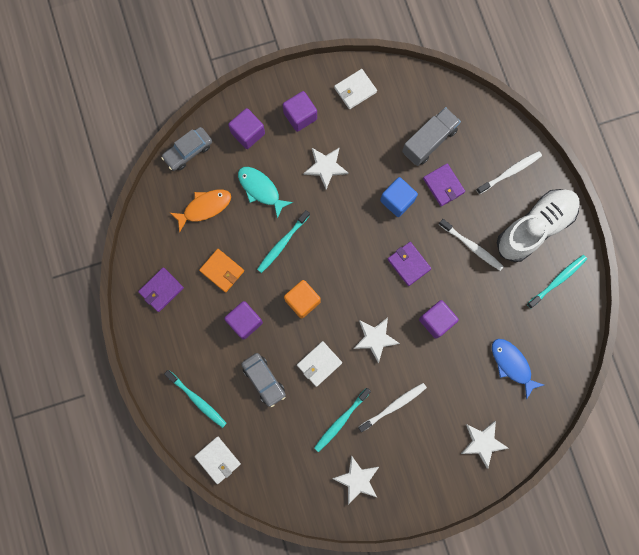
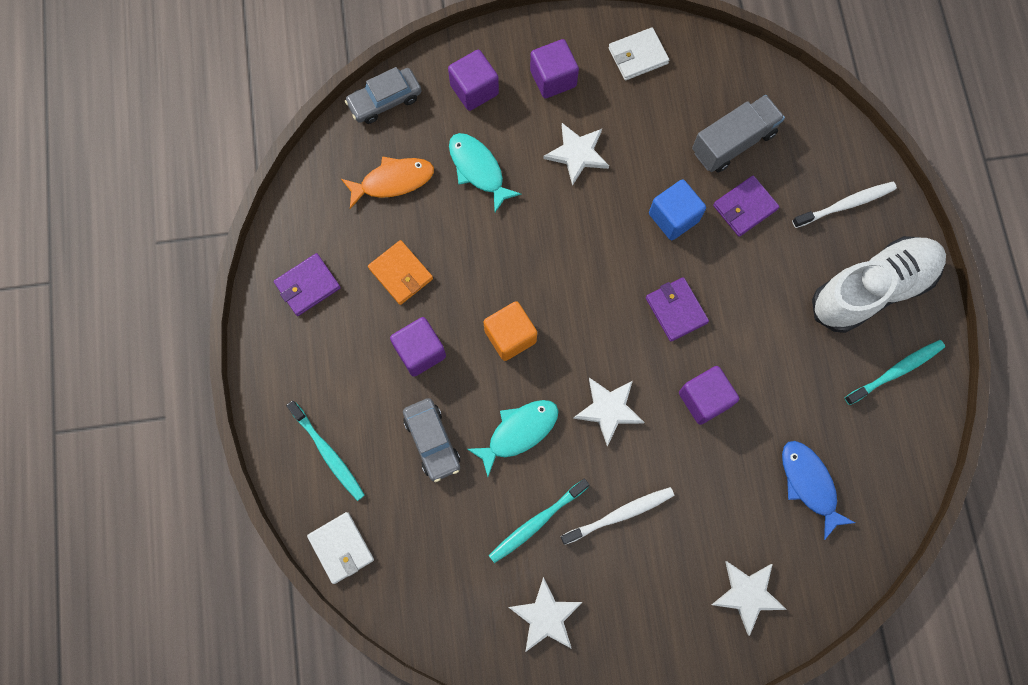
camera: 10 degrees right, 5 degrees down
(282, 244) = (495, 250): turquoise toothbrush -> none
(319, 364) = (519, 432): white wallet -> turquoise fish
(443, 185) = (744, 207): purple wallet -> purple wallet turned 75 degrees clockwise
(472, 247) = (774, 301): white toothbrush -> none

